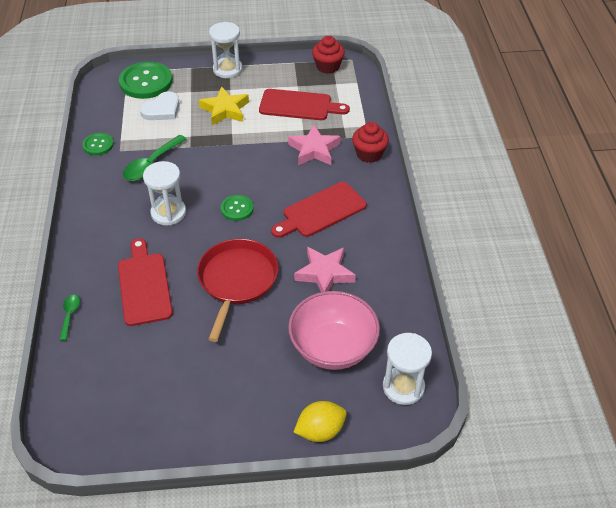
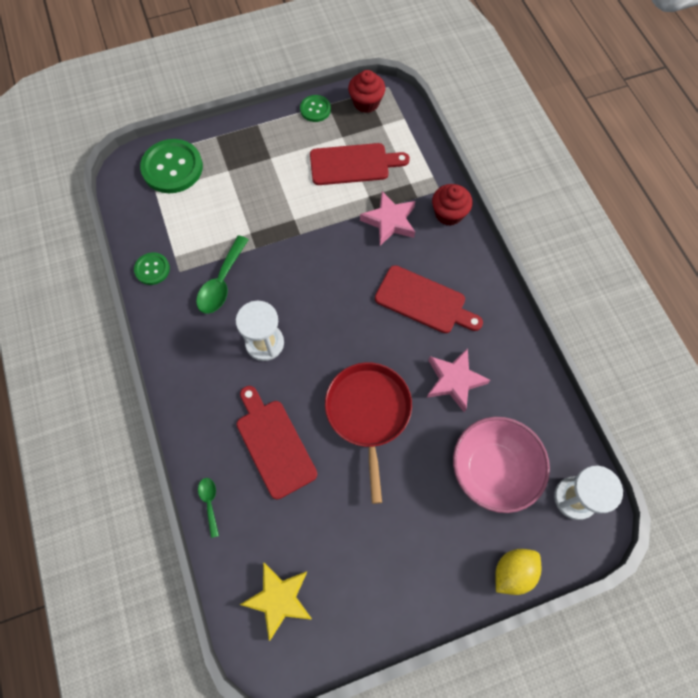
camera: 15 degrees left, 20 degrees up
(162, 109) = (205, 203): white heart -> none
(225, 110) = (275, 188): yellow star -> yellow star (279, 599)
(227, 69) = (258, 130): white hourglass -> none
(237, 209) = (335, 319): green button -> green button (315, 109)
(321, 211) = (424, 301): red cutting board -> red cutting board turned 105 degrees counterclockwise

